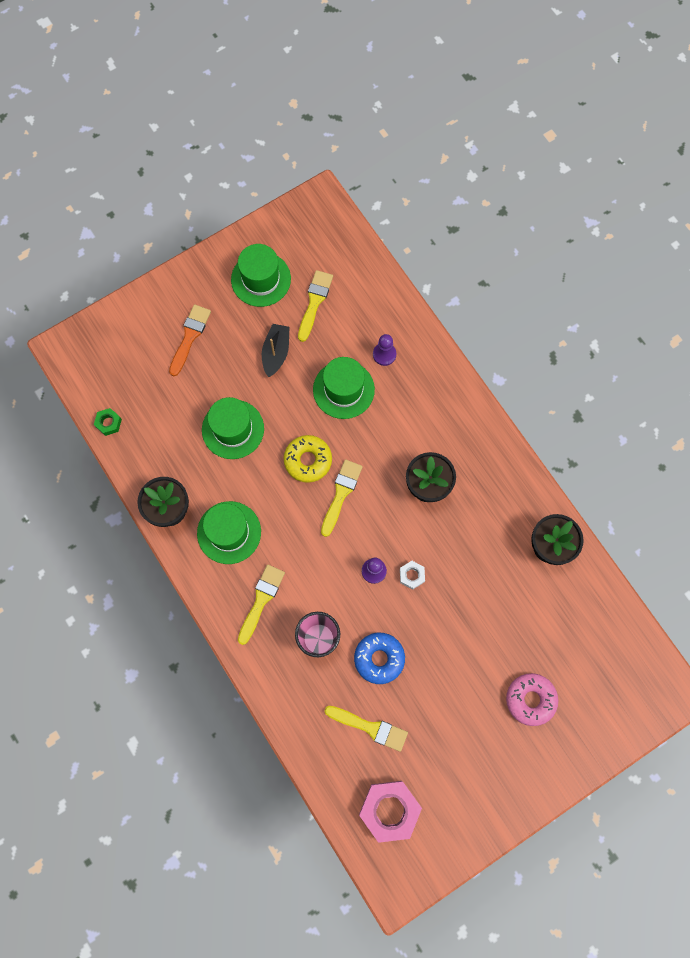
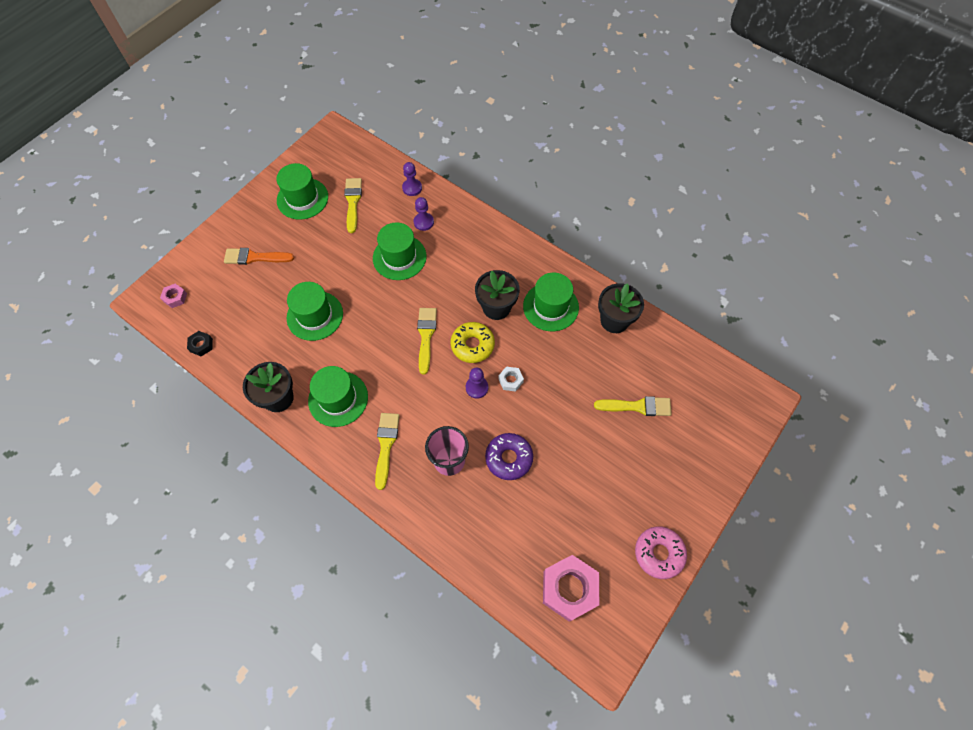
camera: 20 degrees left, 10 degrees down
(95, 357) = (175, 297): none -> pink nut
(108, 423) = (201, 345): green nut -> black nut
(190, 337) = (255, 257): orange brush -> orange brush turned 90 degrees counterclockwise
(276, 353) = (333, 247): black boat -> none
(308, 460) = (388, 319): yellow donut -> yellow donut (472, 345)
(370, 727) = (523, 521): yellow brush -> yellow brush (637, 406)
(379, 658) = (509, 458): blue donut -> purple donut
(386, 306) = (412, 188): none -> purple pawn
(486, 506) = (550, 307): none -> green hat
(530, 699) = (652, 446): pink donut -> pink donut (659, 553)

